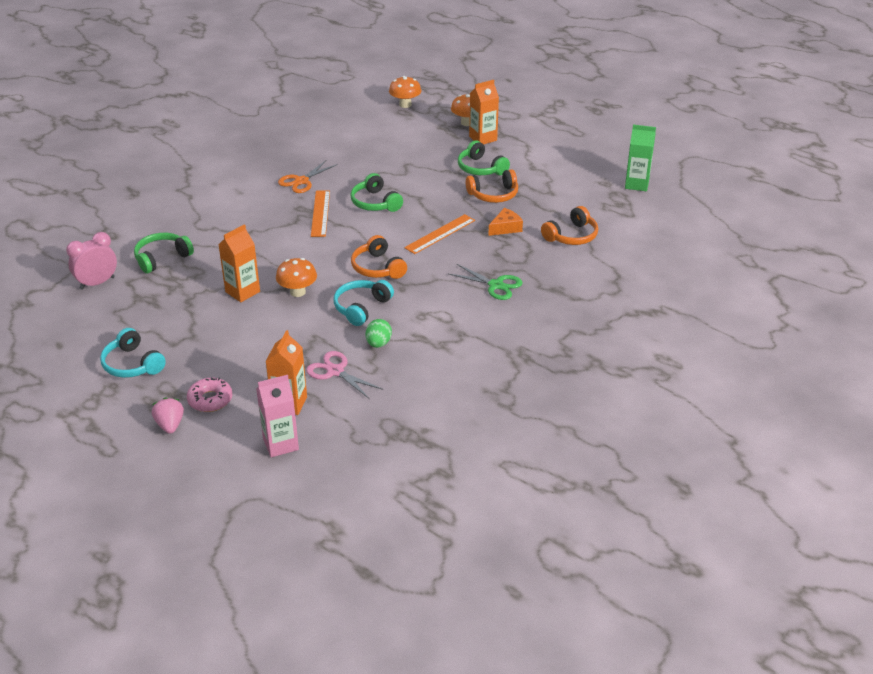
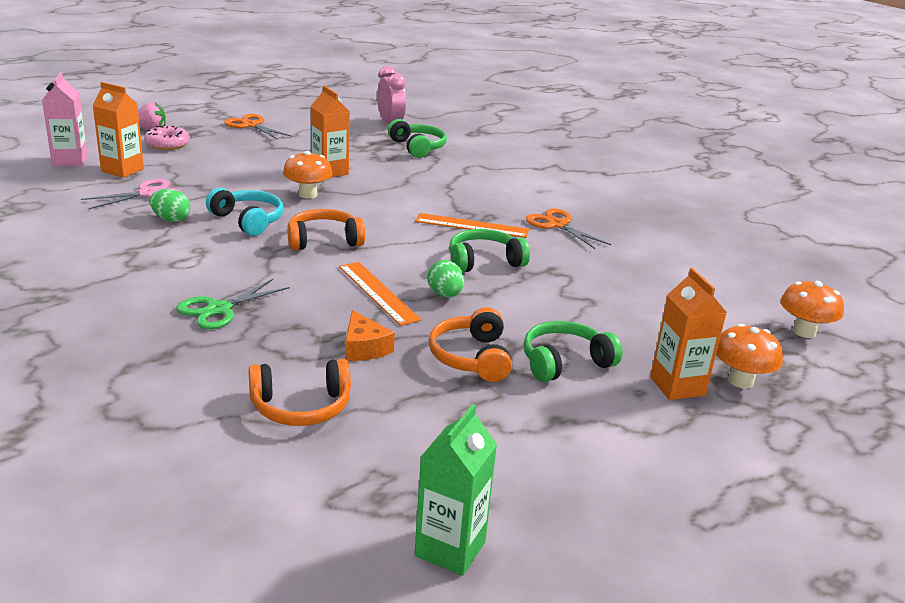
camera: 100 degrees right, 10 degrees down
(132, 364) = (251, 125): turquoise headphones -> orange scissors
(429, 211) = (445, 295): none -> green egg
(571, 236) = (301, 407): orange headphones -> orange headphones turned 75 degrees counterclockwise

